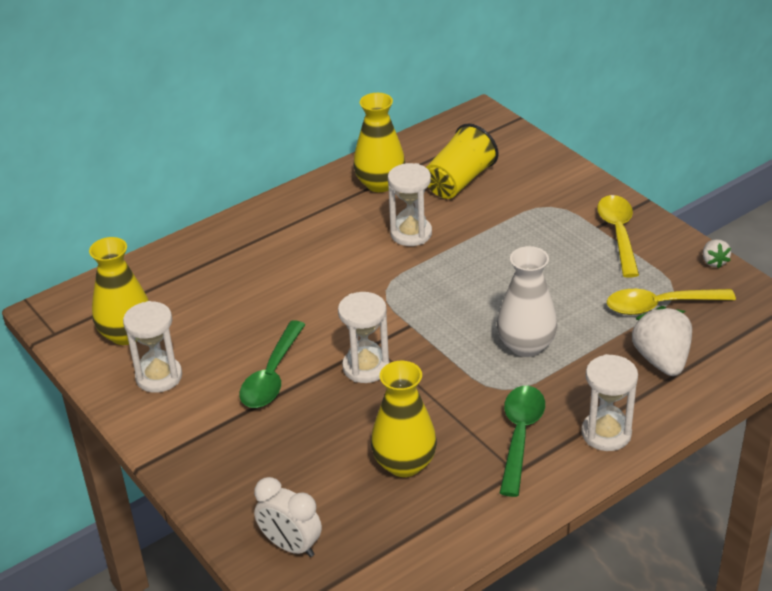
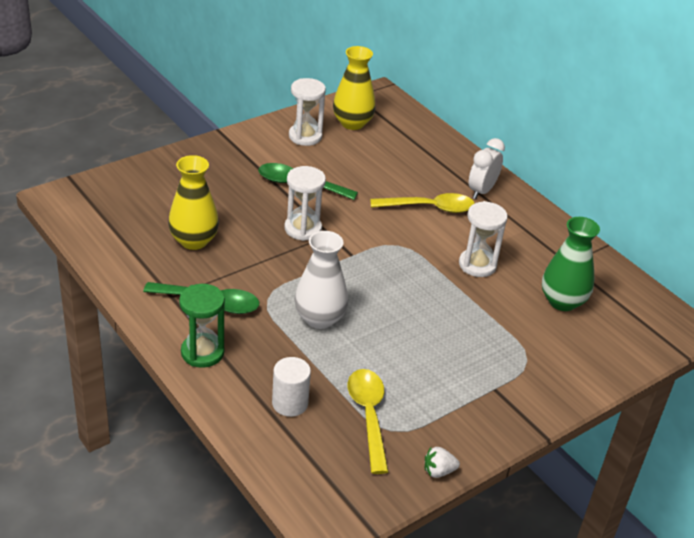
camera: 85 degrees right, 0 degrees up
(290, 546) = (129, 187): white clock -> white clock (481, 191)
(380, 184) = (552, 252): yellow vase -> none
(459, 181) = (562, 301): yellow cup -> green vase
(606, 433) = (202, 352): white hourglass -> green hourglass
(618, 234) = (484, 403): yellow spoon -> yellow spoon (429, 208)
(661, 360) = (290, 403): white strawberry -> white cylinder

